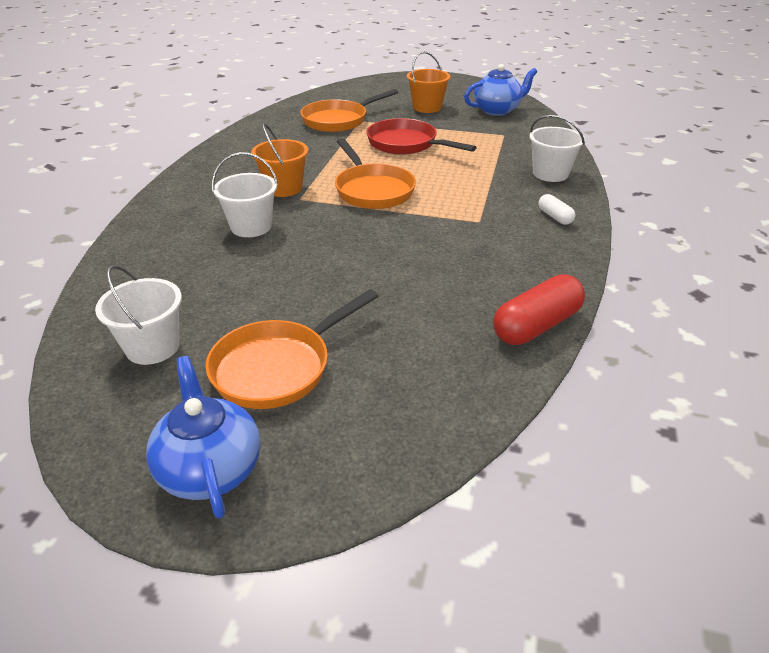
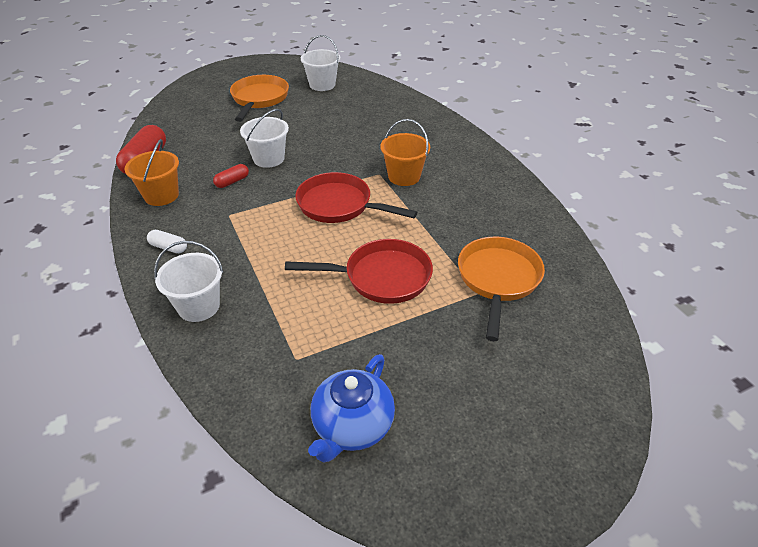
camera: 140 degrees right, 5 degrees up
(210, 468) = (245, 72): blue teapot -> none
(251, 227) = (375, 143): white bucket -> white bucket (269, 159)
(372, 190) = (339, 205): orange pan -> red pan
(427, 107) = (447, 372): orange bucket -> orange bucket (161, 195)
(447, 250) = (232, 182): none -> red capsule

